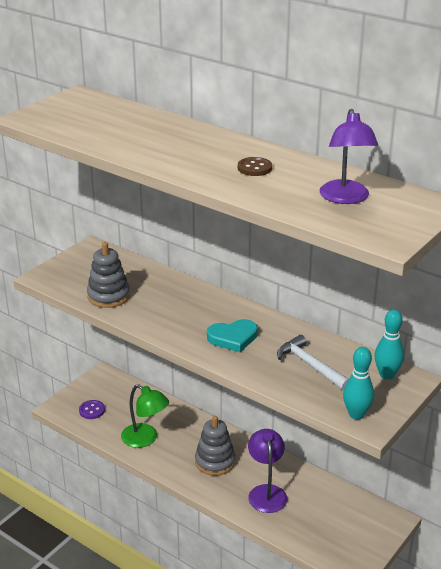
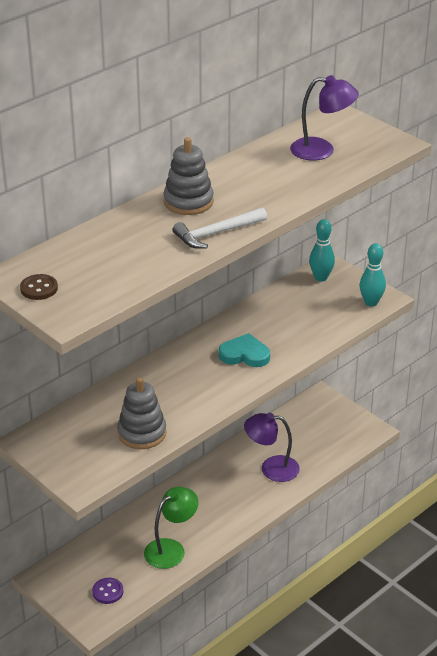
camera: 80 degrees left, 5 degrees up
(215, 461) = (220, 498): grey stacking toy -> grey stacking toy (188, 202)
(233, 338) = (244, 354): turquoise heart -> turquoise heart turned 75 degrees counterclockwise
(254, 168) = (250, 185): brown button -> brown button (39, 288)
(310, 365) = (298, 315): white hammer -> white hammer (216, 233)

